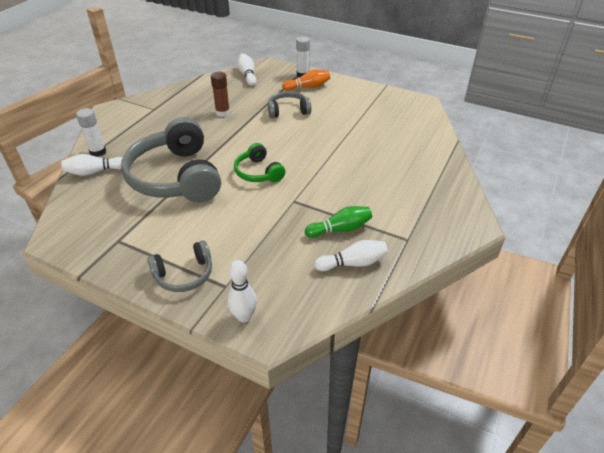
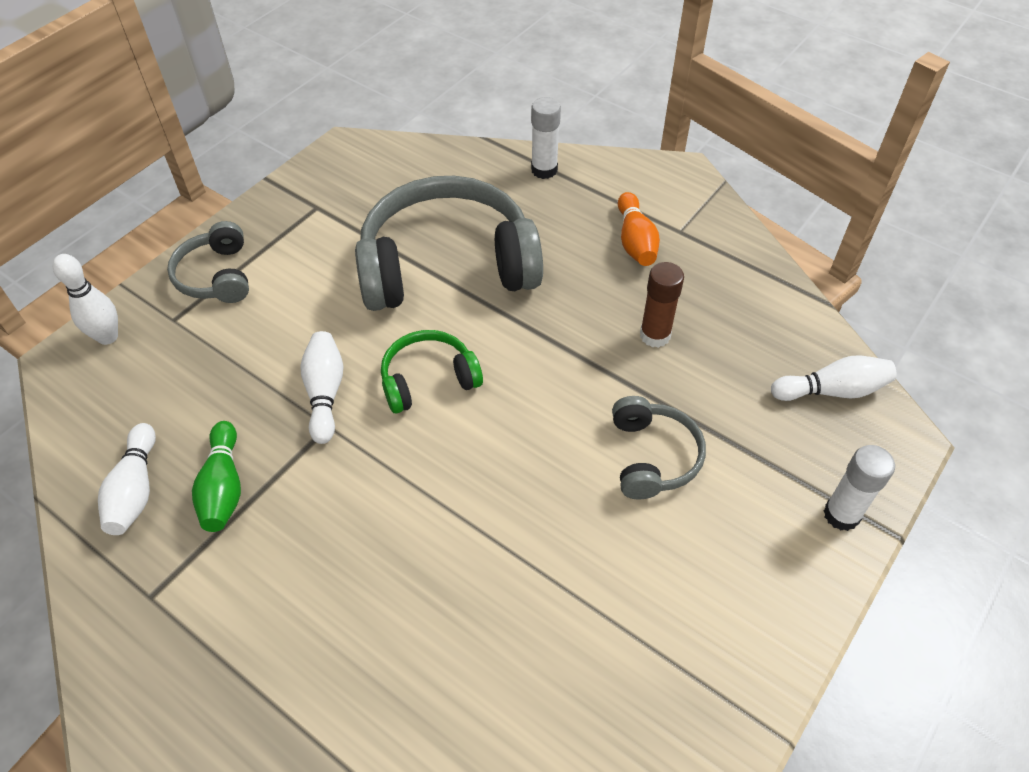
camera: 100 degrees right, 10 degrees up
(94, 172) = (489, 171): white bowling pin -> white bowling pin (325, 393)
(308, 87) = (770, 517): orange bowling pin -> orange bowling pin (635, 241)

